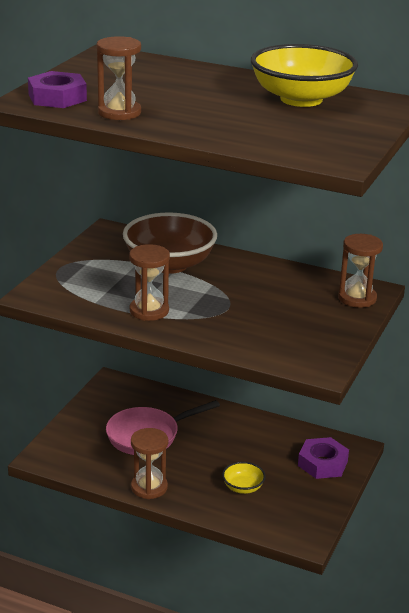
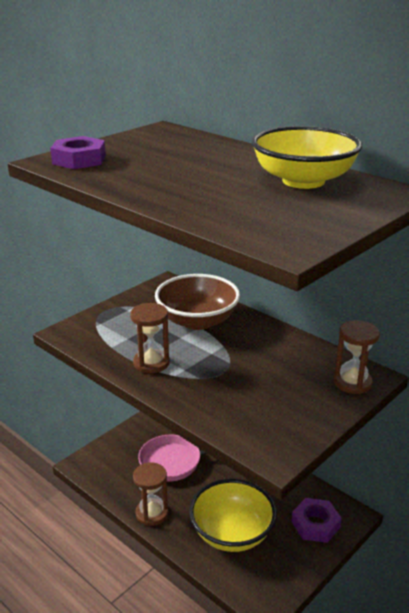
camera: 20 degrees right, 0 degrees up
(119, 112) = (118, 177): brown hourglass -> none
(243, 487) = (232, 533): yellow bowl -> yellow bowl, size x2.16

